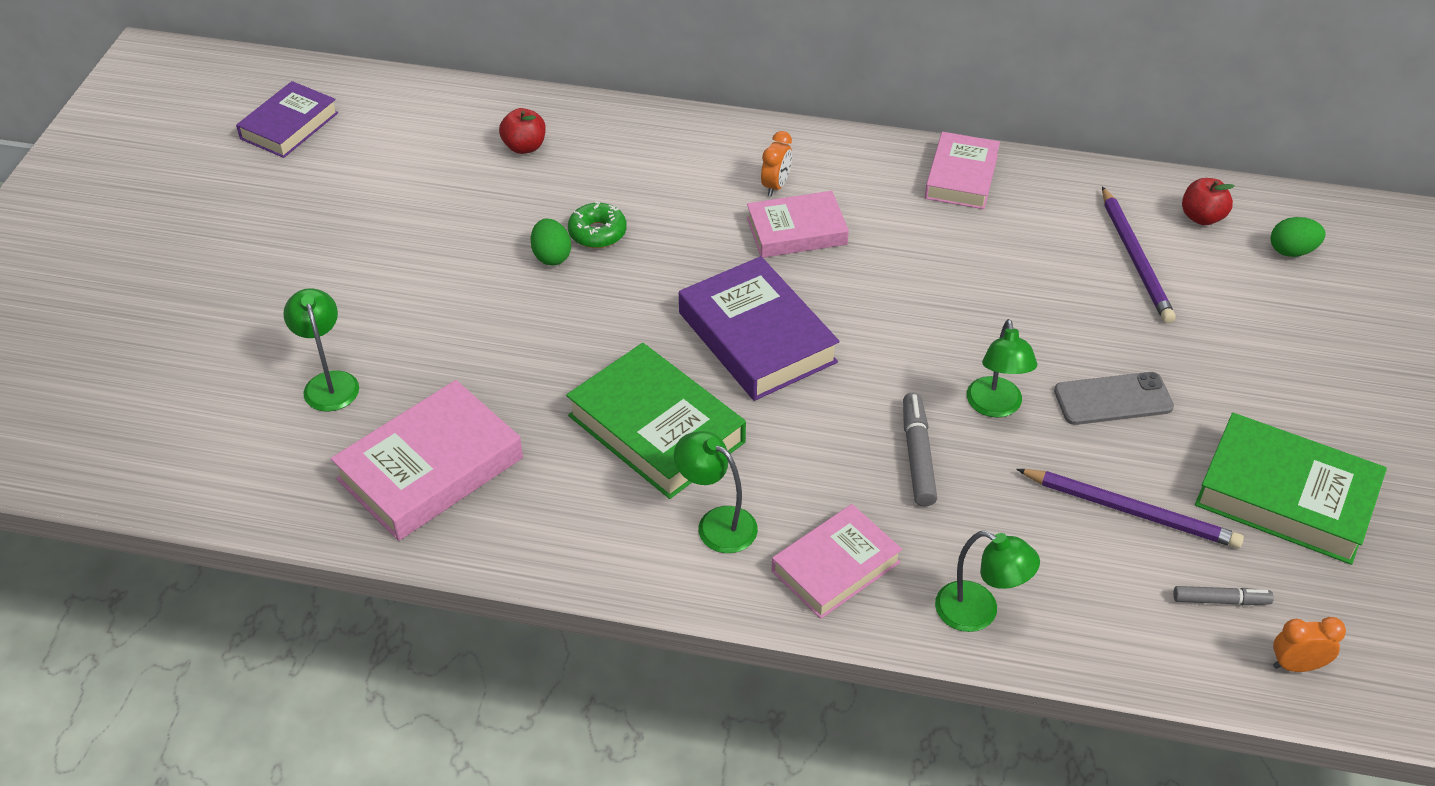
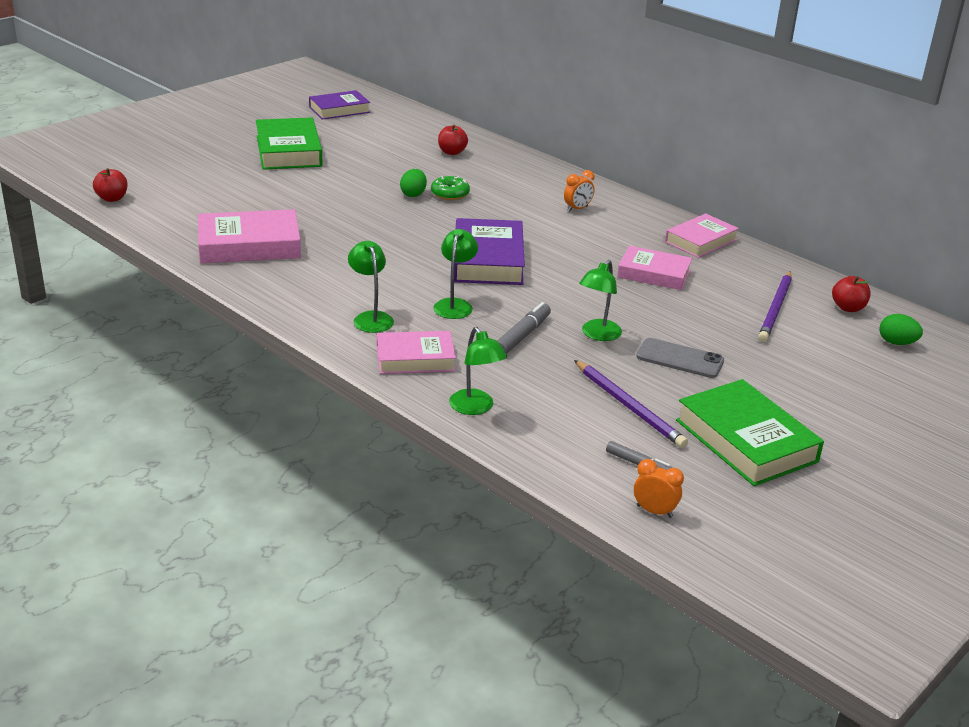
camera: 30 degrees right, 15 degrees down
(137, 474) = (112, 198): none -> red apple
(329, 382) = (240, 199): green lamp -> green lamp (455, 305)
(656, 429) = (385, 273): green book -> green book (289, 151)
(796, 231) = (566, 229): pink book -> pink book (654, 273)

